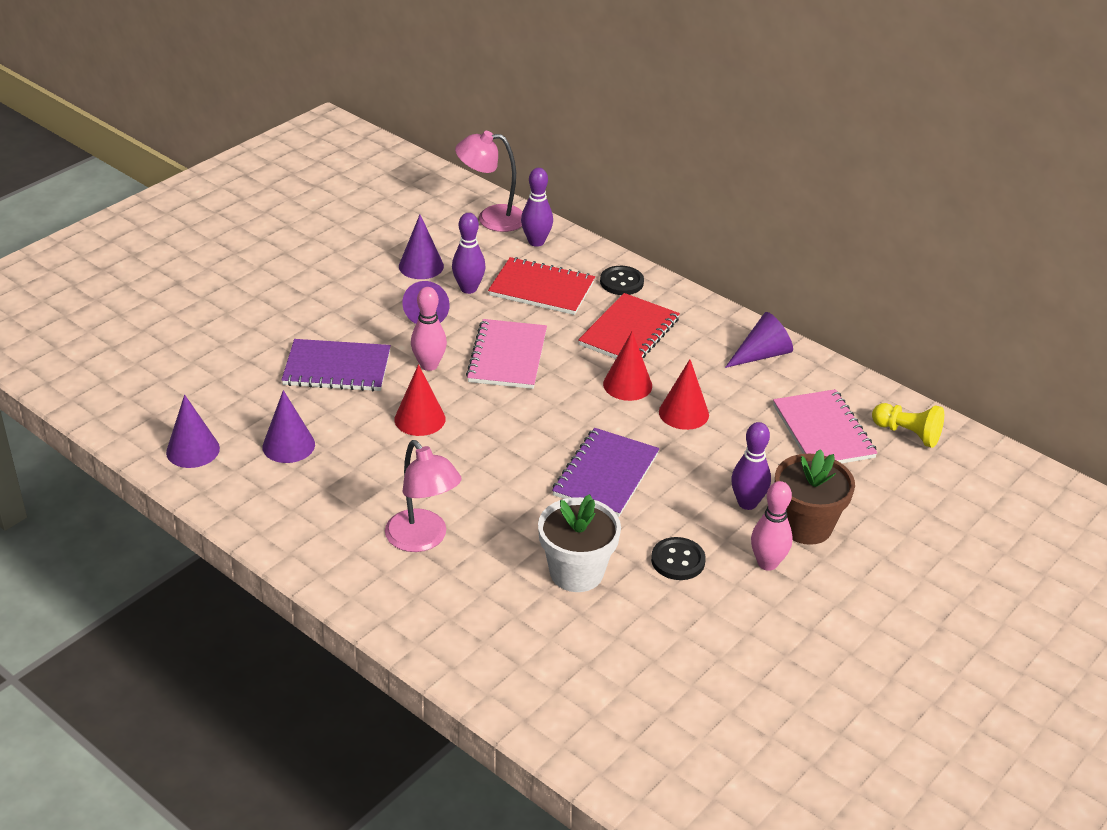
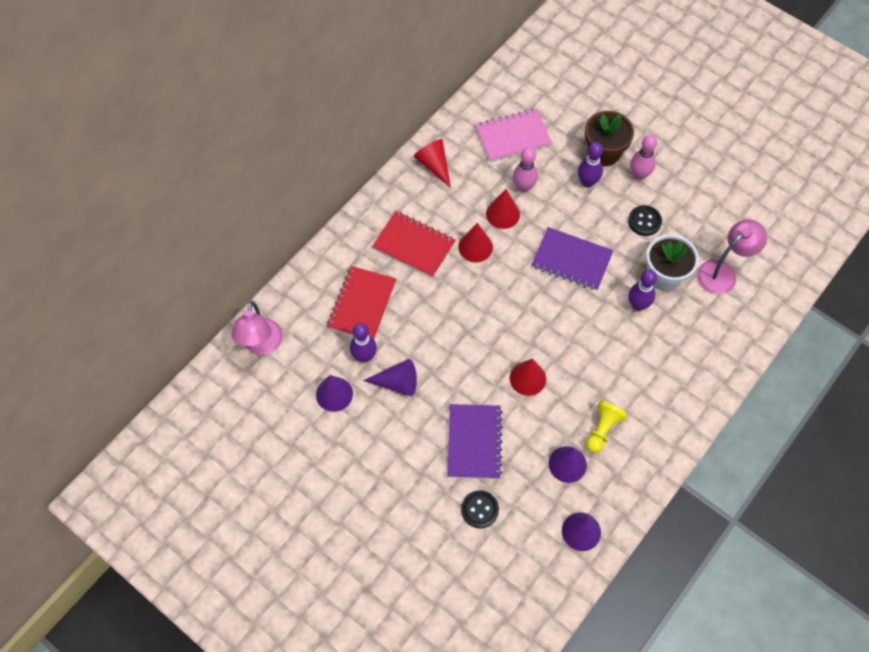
camera: 90 degrees left, 25 degrees up
(423, 539) = (649, 366): pink lamp -> pink lamp (723, 272)
(429, 365) = (465, 377): pink bowling pin -> pink bowling pin (523, 187)
(507, 356) = (449, 325): pink notebook -> none
(536, 242) = (296, 310): purple bowling pin -> purple bowling pin (637, 305)
(621, 282) = (350, 250): black button -> black button (479, 509)
(761, 355) = (434, 165): purple cone -> red cone
(907, 434) = (510, 92): yellow pawn -> yellow pawn (602, 430)

